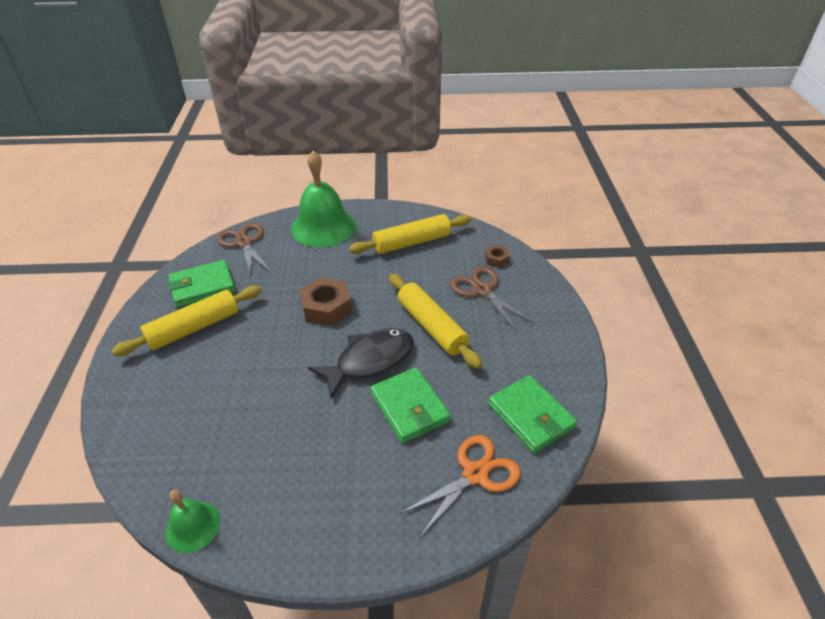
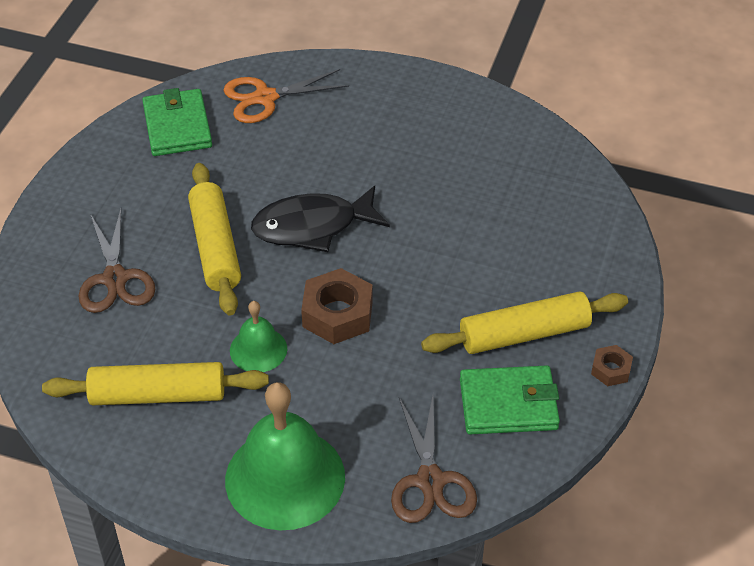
camera: 160 degrees left, 5 degrees up
(193, 526) = (532, 127): green bell -> green bell (258, 349)
(410, 407) = (293, 166): green wallet -> none
(496, 259) = (56, 323): brown nut -> brown nut (611, 369)

